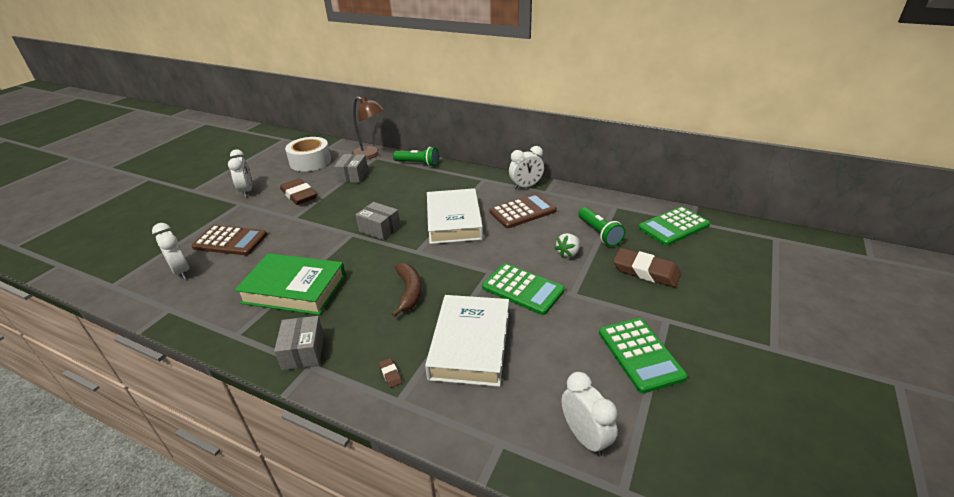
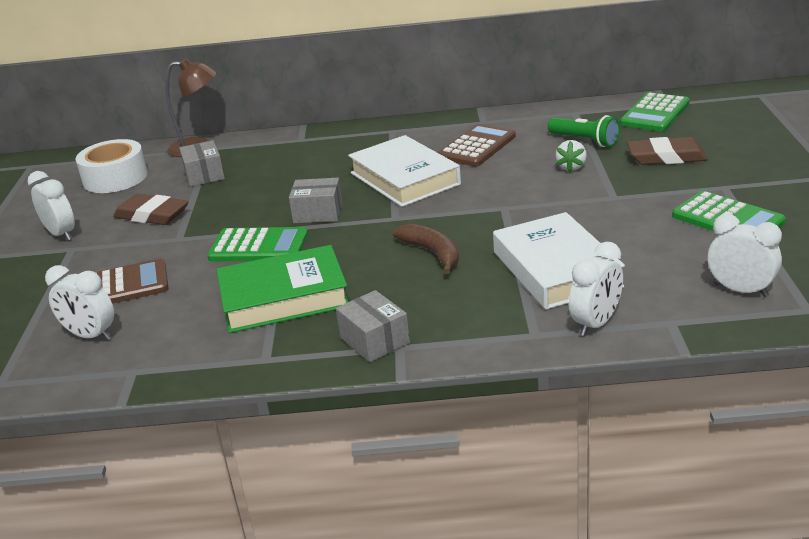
camera: 25 degrees left, 5 degrees down
(390, 374) = (500, 320): brown eraser -> none
(418, 164) = (282, 139): green flashlight -> none
(522, 289) = (557, 210): green calculator -> green calculator (258, 246)
(526, 186) = (452, 123): white clock -> white clock (596, 324)

